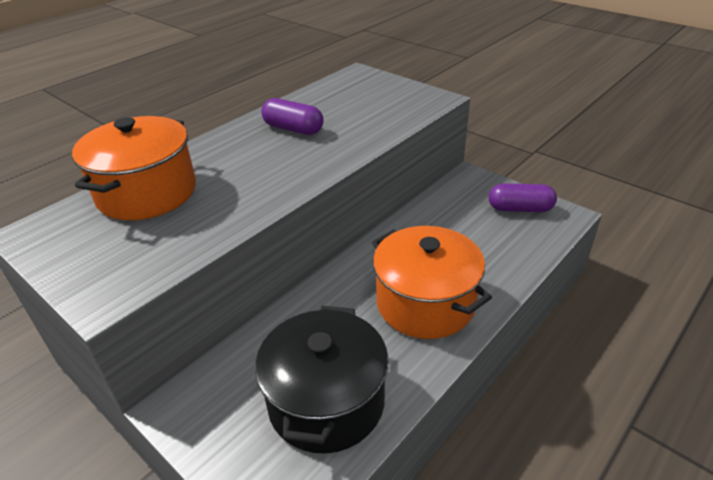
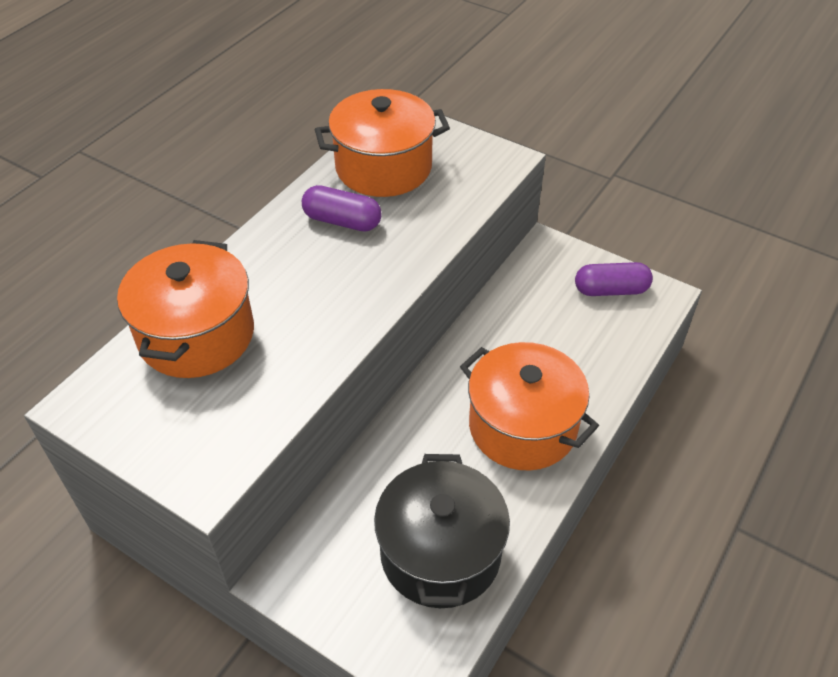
camera: 10 degrees left, 10 degrees up
(337, 99) = (383, 167): none -> orange pot

